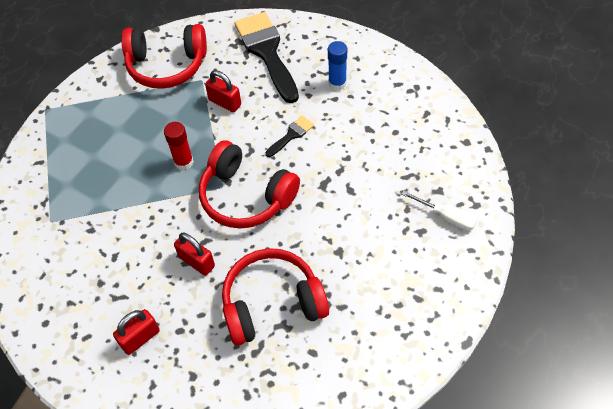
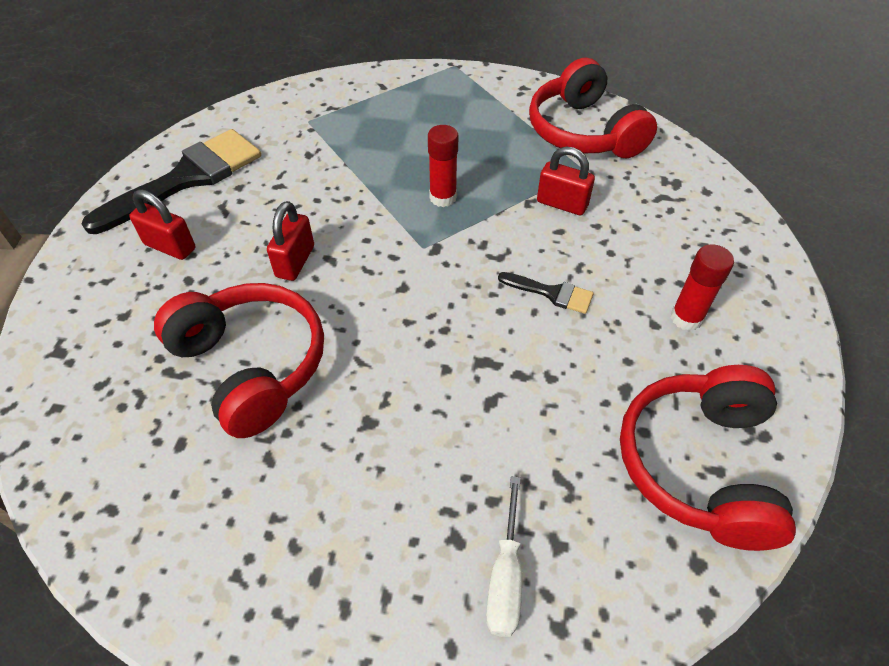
camera: 65 degrees right, 5 degrees down
(225, 102) = (562, 204): red padlock -> red padlock turned 75 degrees counterclockwise
(246, 196) = (419, 277): red headphones -> red headphones (699, 465)
(267, 52) = (680, 217): black brush -> black brush (186, 178)
(337, 83) = (686, 318): blue glue stick -> red glue stick

